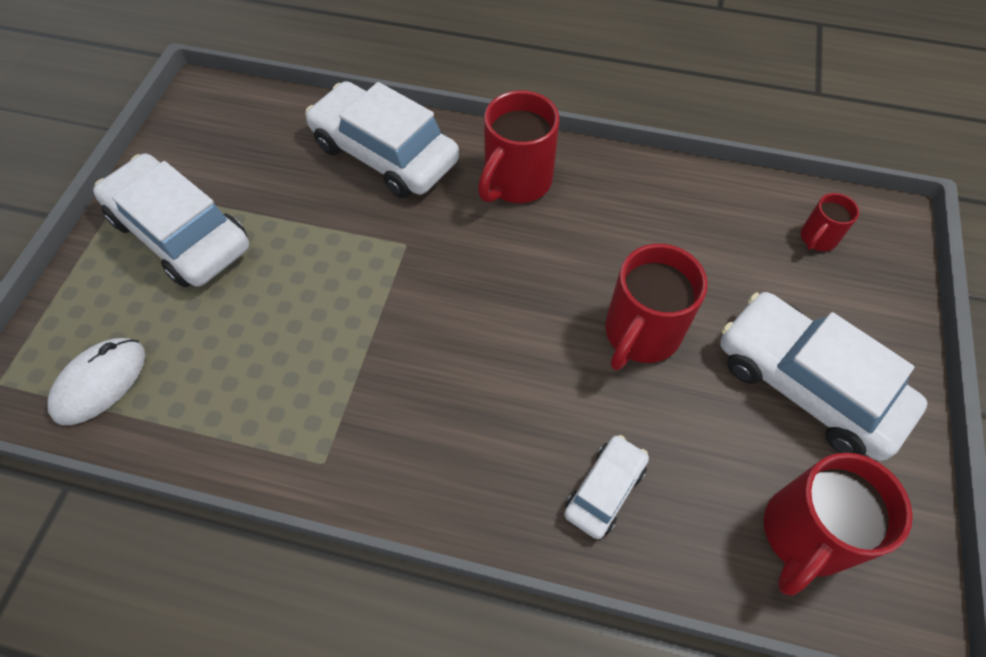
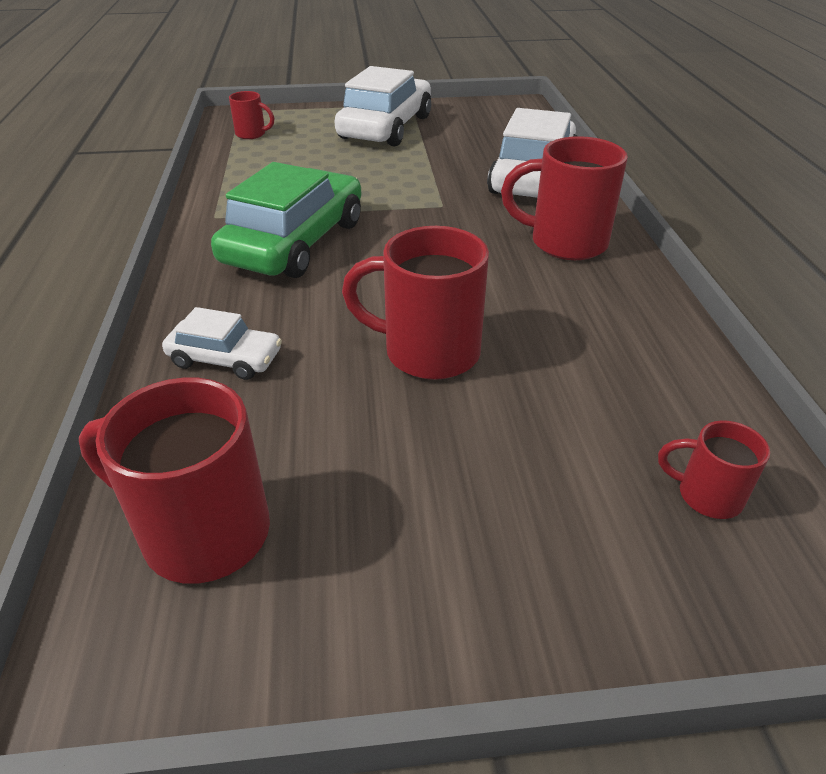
camera: 70 degrees right, 20 degrees down
(100, 382) = (252, 134): white mouse -> red mug
(420, 392) = (295, 242): none -> green car
(806, 384) = (433, 510): white car -> none

